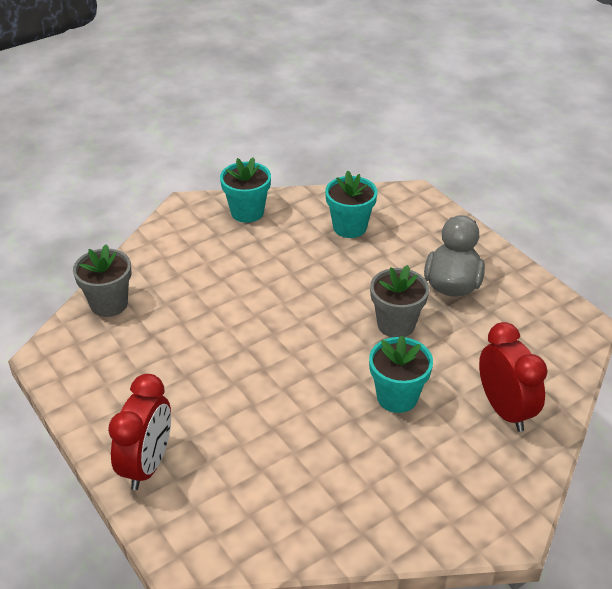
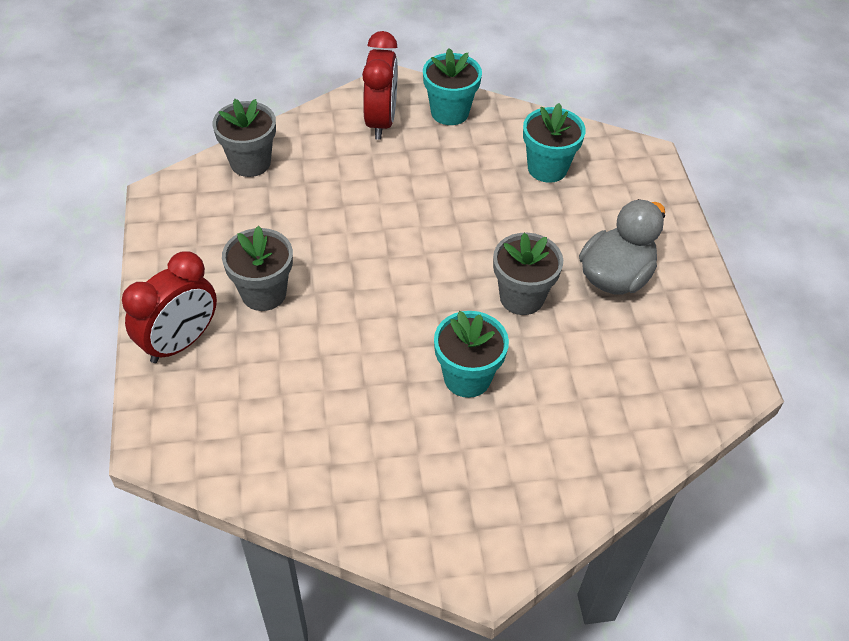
camera: 25 degrees right, 10 degrees up
(192, 399) = (264, 293): none -> grey flower pot
(504, 410) = (573, 441): red clock -> red clock (381, 121)

